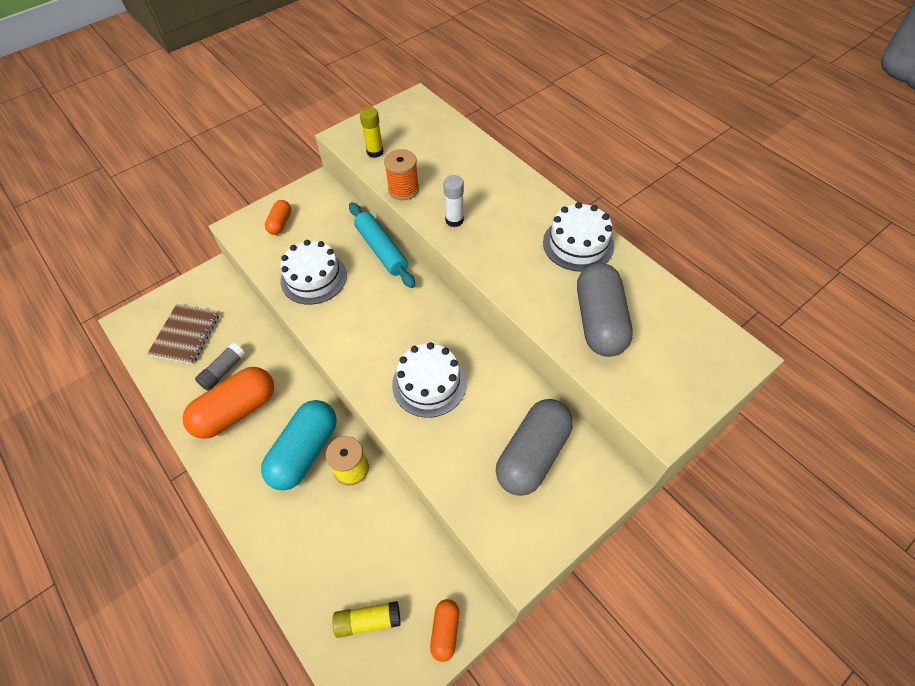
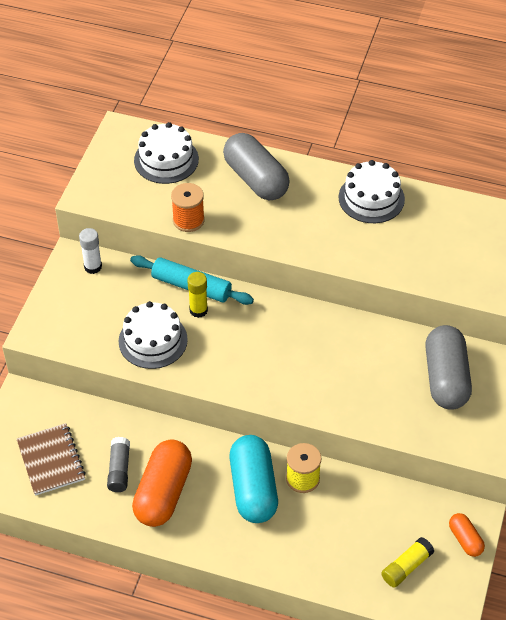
camera: 35 degrees left, 5 degrees down
(280, 223) = (73, 309): orange capsule -> none
(375, 152) = (130, 198): yellow glue stick -> yellow glue stick (198, 310)
(429, 383) = (328, 371): white cake -> white cake (166, 160)
(454, 220) = (256, 226): white glue stick -> white glue stick (93, 267)
(599, 321) = (433, 251): grey capsule -> grey capsule (255, 179)

